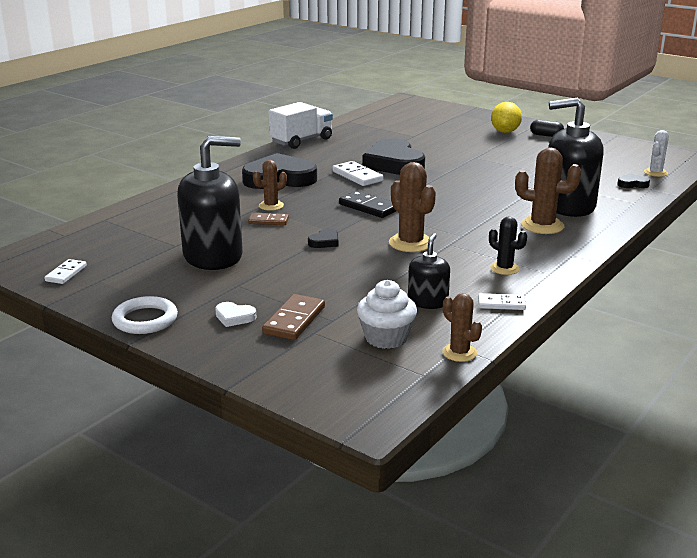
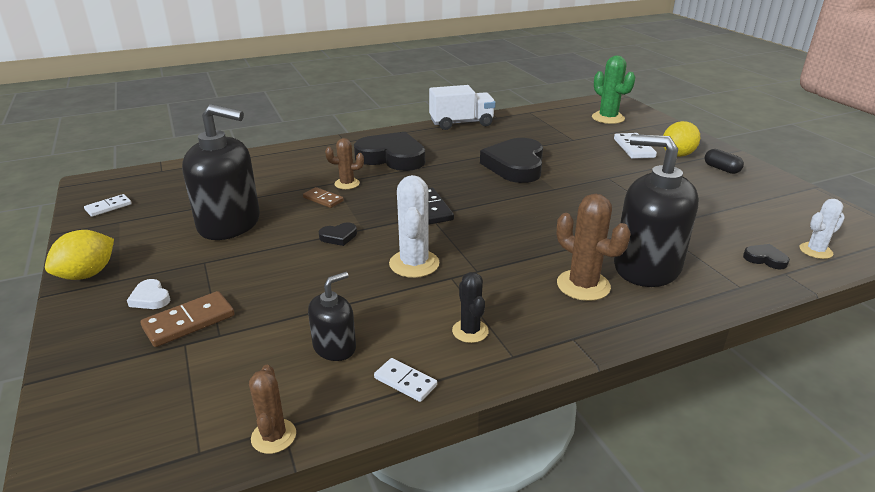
camera: 30 degrees right, 5 degrees up
(145, 319) = (87, 274): white ring -> yellow lemon
(357, 176) = (463, 171): white domino -> white domino (633, 148)
(386, 338) = (234, 380): white cupcake -> none
(410, 243) = (414, 264): brown cactus -> white cactus
(420, 114) = (608, 118): none -> green cactus

